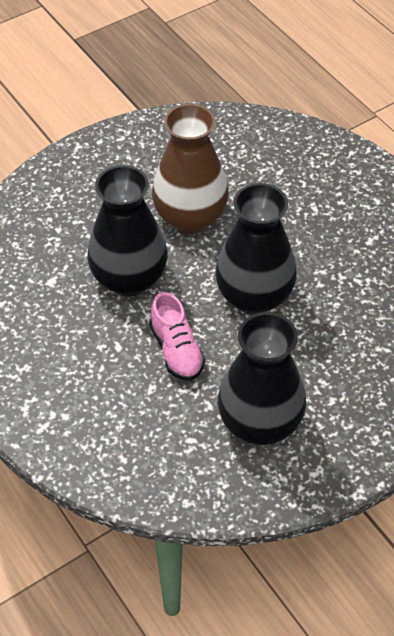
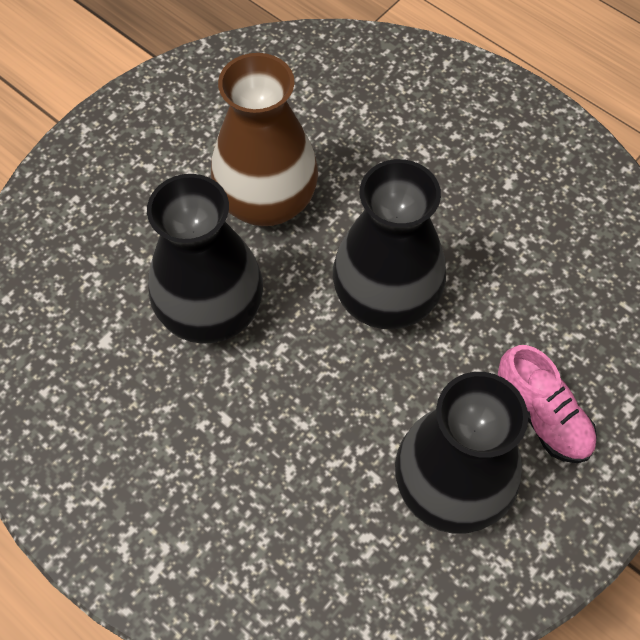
camera: 15 degrees left, 10 degrees up
(176, 350) = (307, 405): pink shoe -> pink shoe (542, 415)

